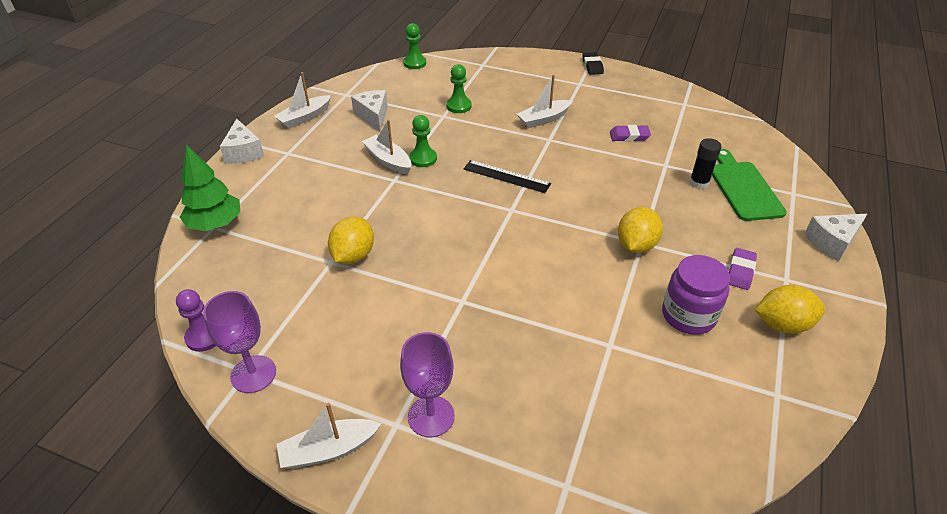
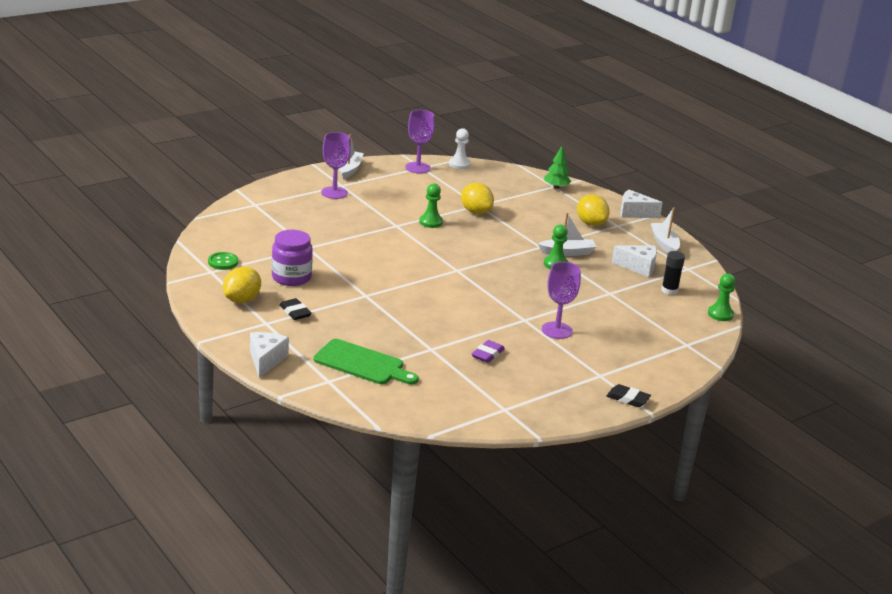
camera: 120 degrees right, 15 degrees down
(204, 337) = (459, 164): purple pawn -> white pawn
(215, 224) = (556, 187): green tree -> green tree, size x0.66
(459, 106) = (618, 304): green pawn -> green pawn (431, 222)
(506, 176) = (496, 283): black ruler -> none
(544, 119) = (557, 330): white boat -> purple goblet
(636, 245) = (366, 292): yellow lemon -> yellow lemon (591, 223)
(699, 183) = (393, 349): black glue stick -> black glue stick (669, 290)
(740, 271) = (295, 312): purple eraser -> black eraser
(745, 399) = (223, 262): none -> green button

